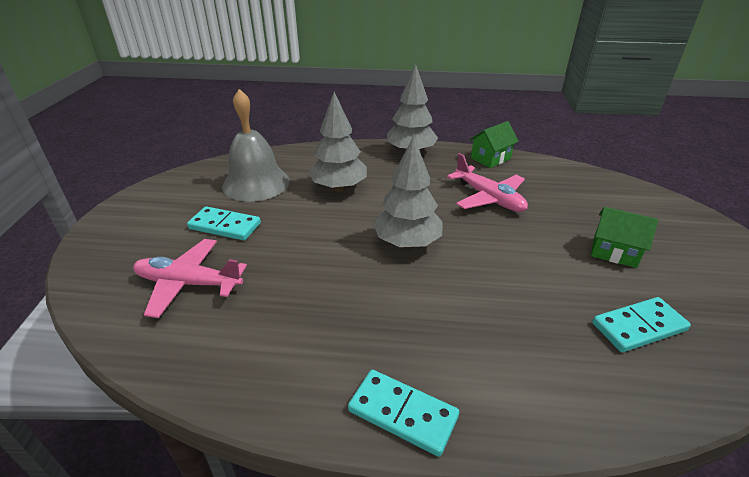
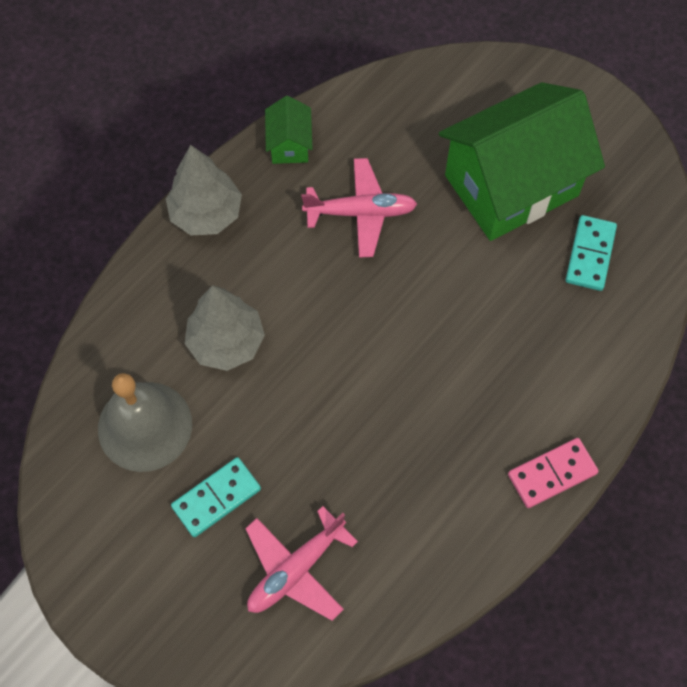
camera: 55 degrees left, 30 degrees up
(403, 413) = (552, 473): turquoise domino -> pink domino
(407, 243) = (375, 341): grey tree -> none
(614, 252) = (511, 185): green house -> green house, size x2.38

